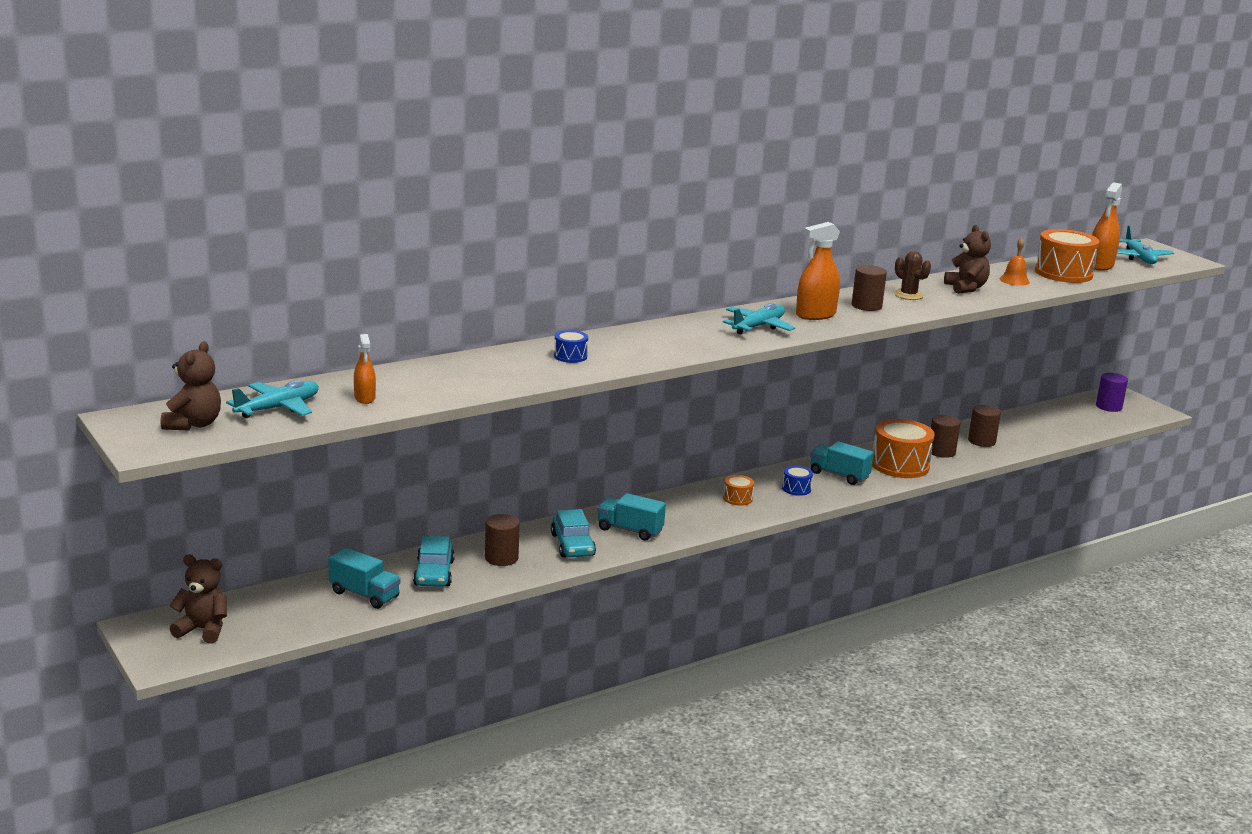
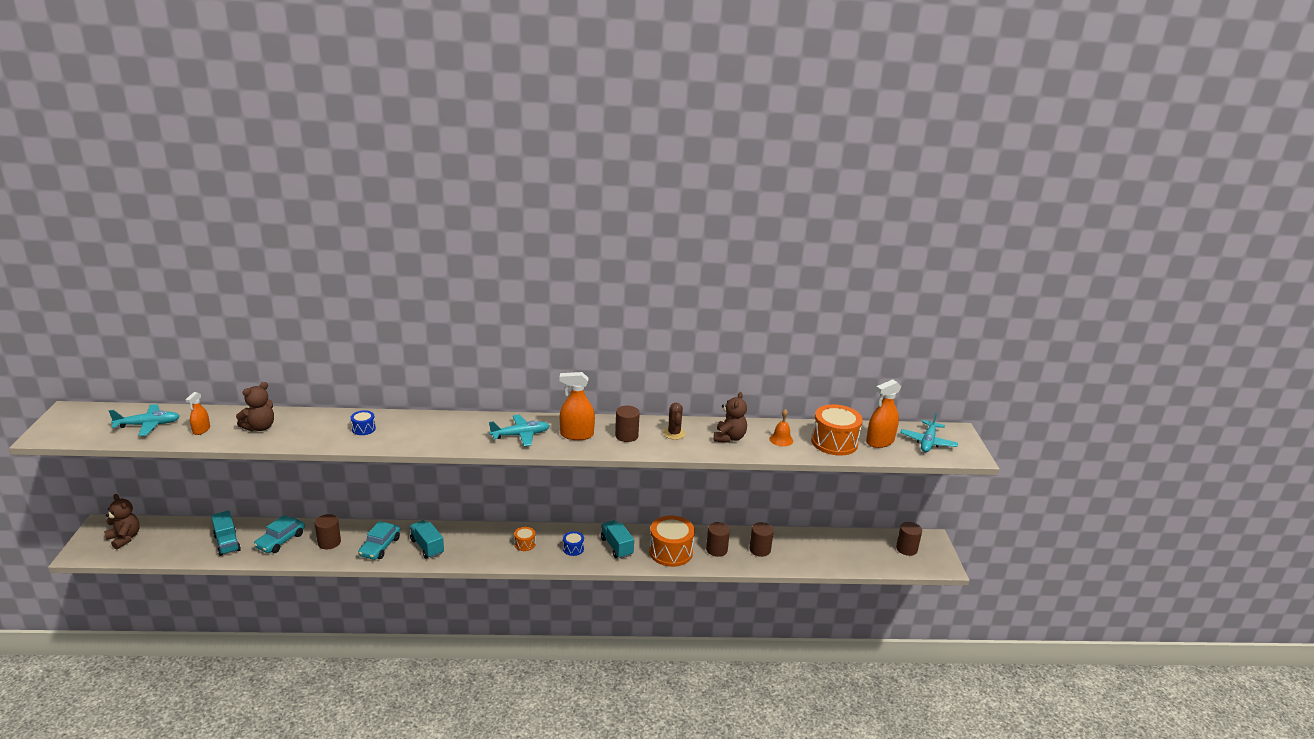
camera: 30 degrees right, 5 degrees up
(193, 424) = (91, 425): brown teddy bear -> brown teddy bear (260, 427)
(1108, 407) = (906, 549): purple cylinder -> brown cylinder

